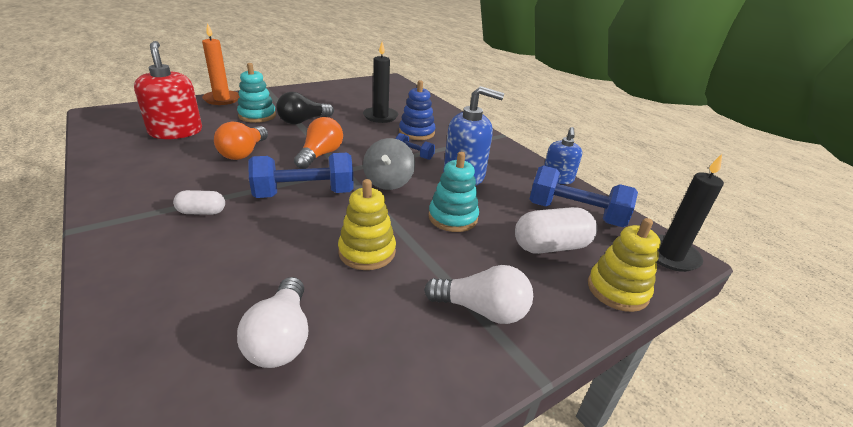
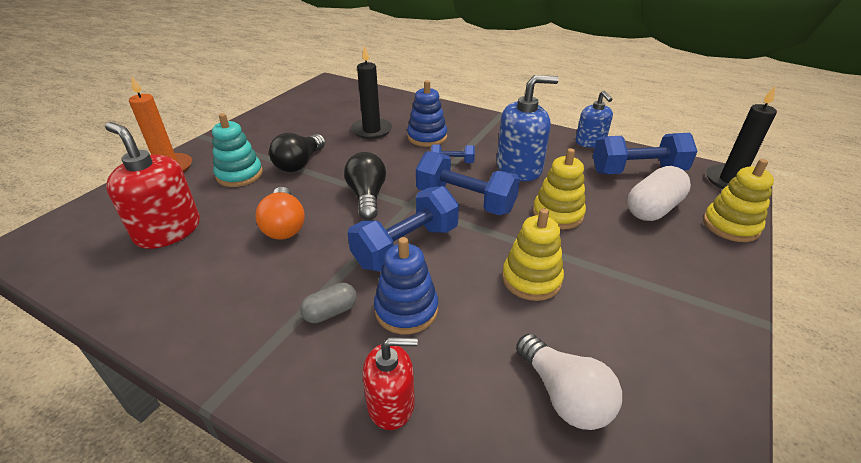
camera: 25 degrees left, 5 degrees up
(162, 281) = (391, 404): none -> red soap dispenser
(202, 212) = (330, 312): white capsule -> grey capsule
(250, 231) = (406, 310): none -> blue stacking toy
(320, 155) = (367, 197): orange light bulb -> black light bulb
(388, 182) = (465, 201): grey spinning top -> blue dumbbell
(453, 217) = (557, 214): turquoise stacking toy -> yellow stacking toy
(481, 310) = (670, 288): white light bulb -> none

